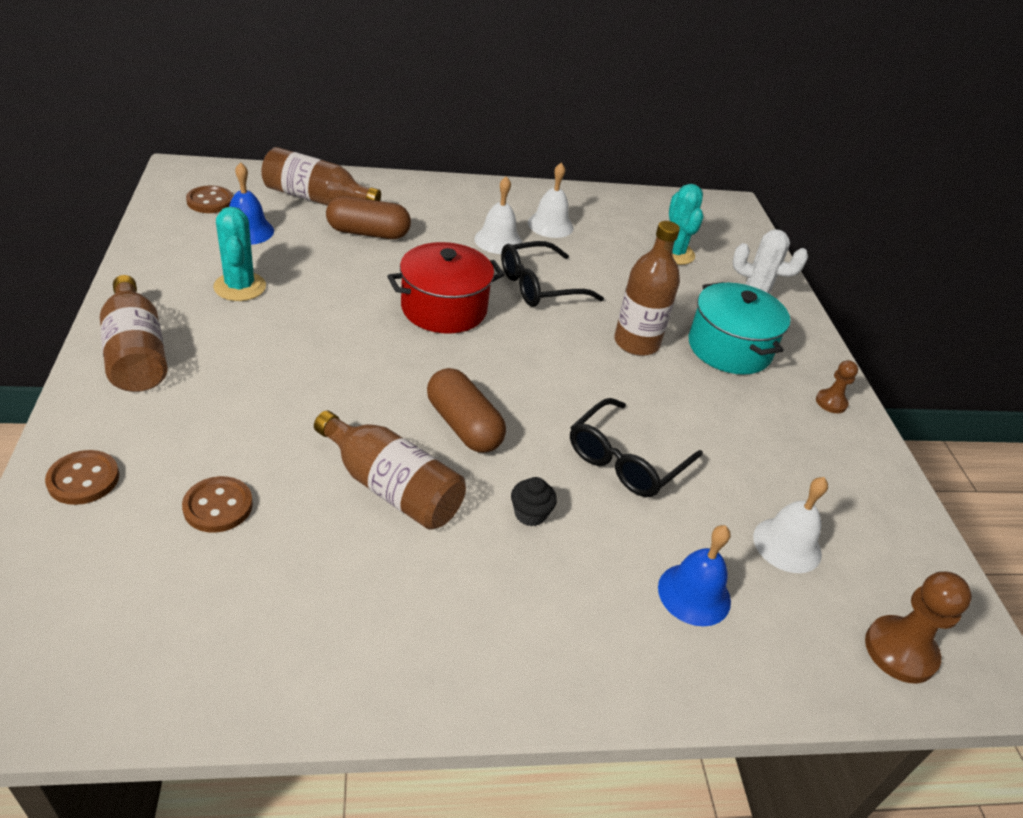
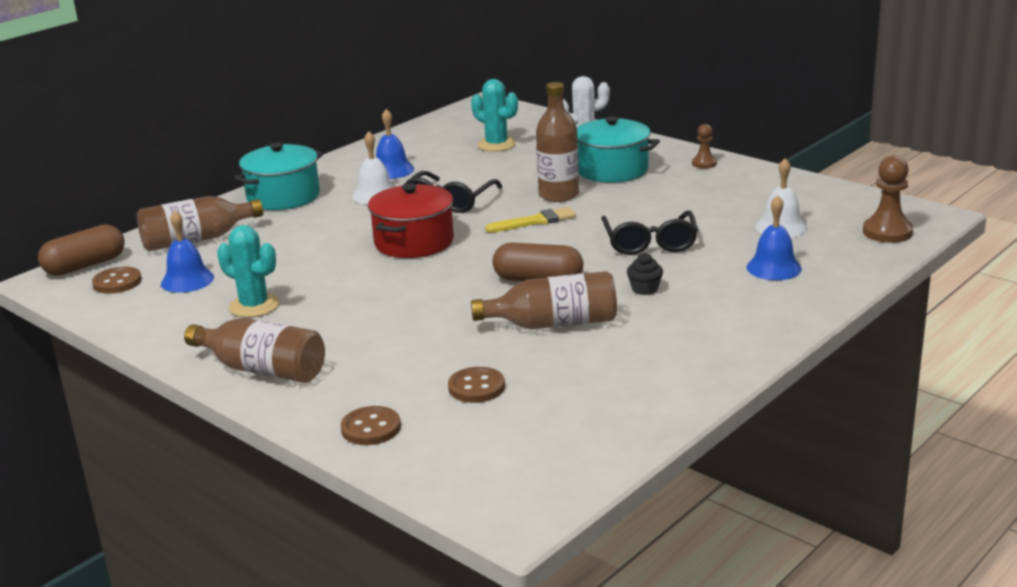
camera: 35 degrees left, 15 degrees down
(368, 233) = (278, 236): brown capsule -> brown capsule (85, 266)
(435, 199) = (283, 197): none -> turquoise pot
(550, 225) = (392, 170): white bell -> blue bell
(569, 357) = (535, 221): none -> yellow brush

